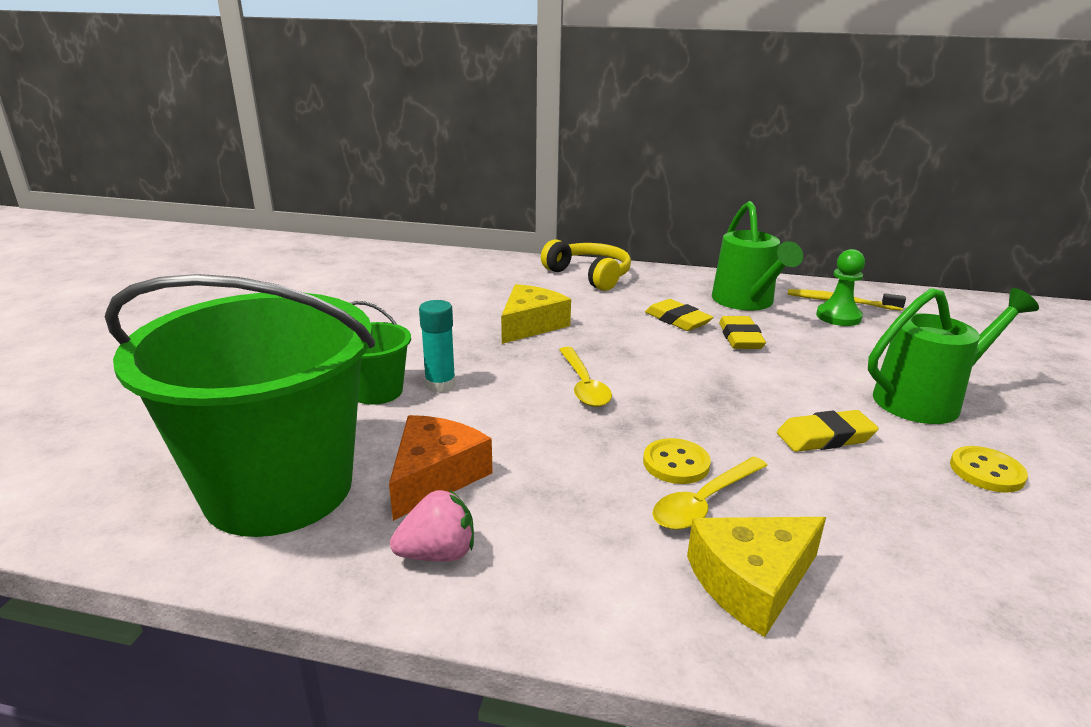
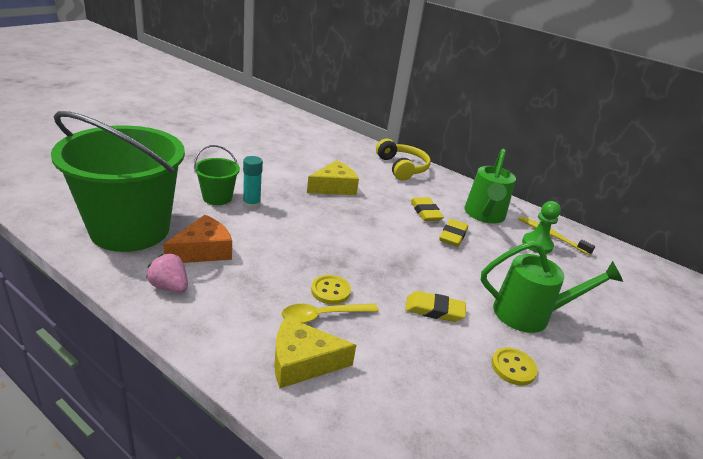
camera: 20 degrees right, 5 degrees up
(438, 554) = (169, 287): pink strawberry -> pink strawberry turned 150 degrees counterclockwise
(583, 385) = (327, 231): yellow spoon -> none

